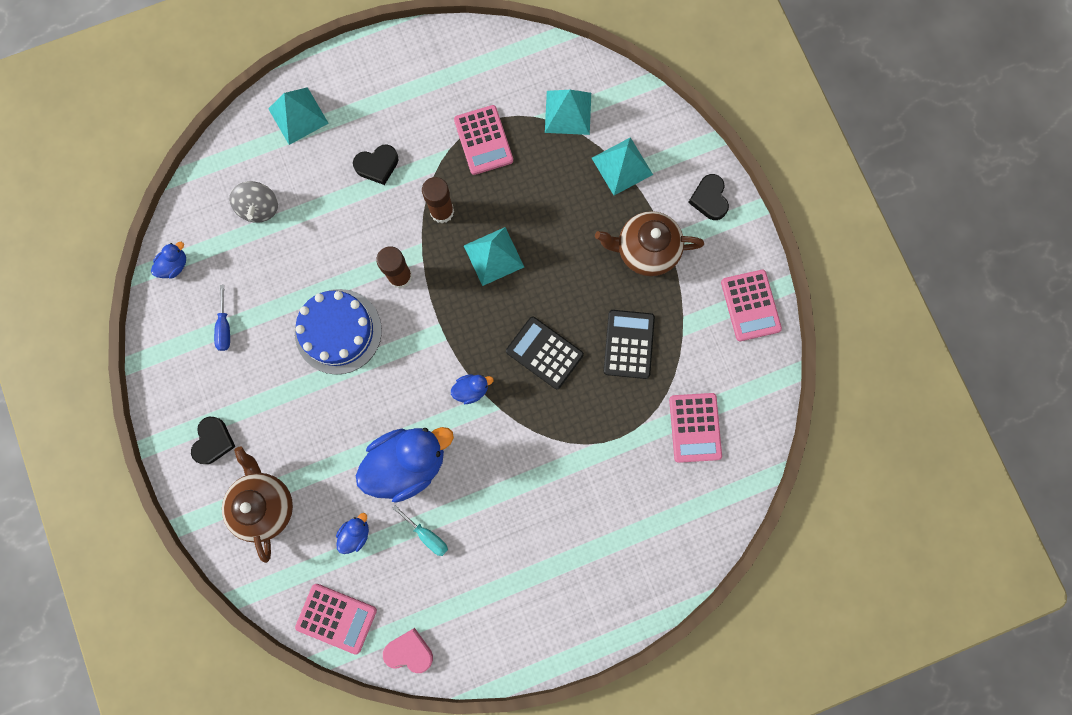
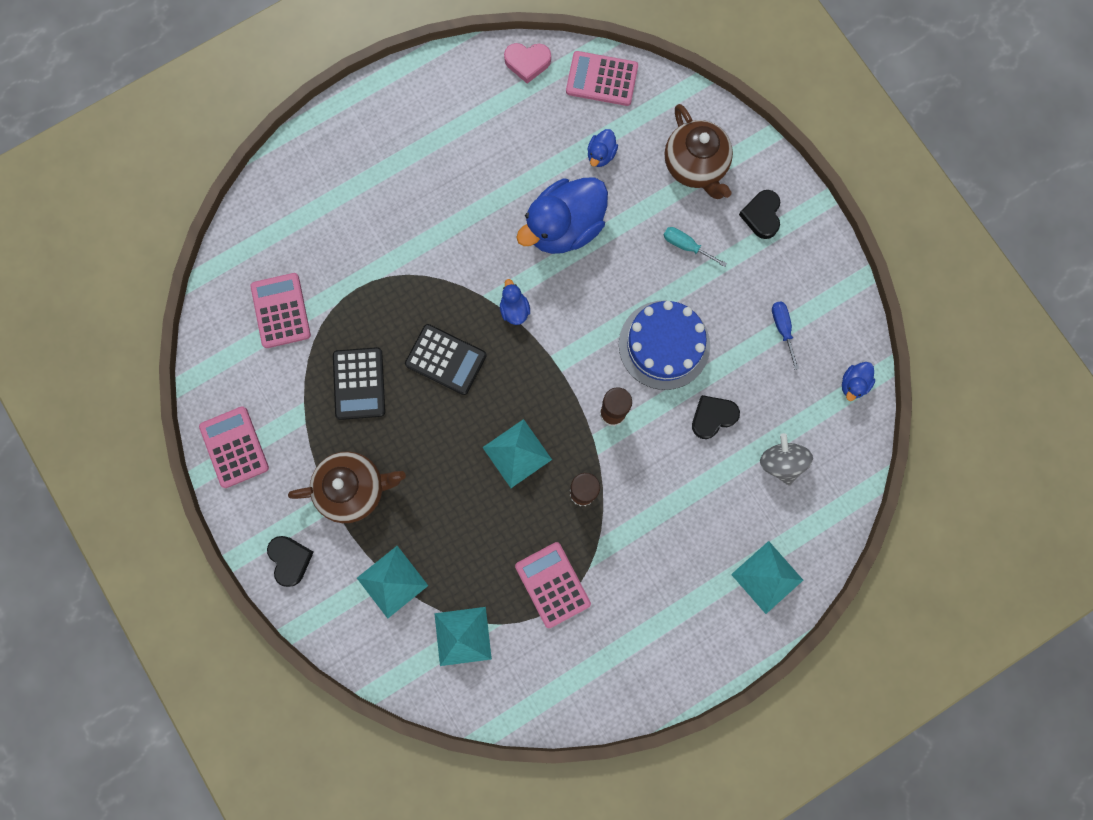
camera: 170 degrees right, 0 degrees up
(377, 165) = (664, 533): black heart -> black heart (712, 417)
(427, 535) = (531, 165): turquoise screwdriver -> turquoise screwdriver (686, 246)
(471, 389) = (514, 309): blue duck -> blue duck turned 105 degrees clockwise

